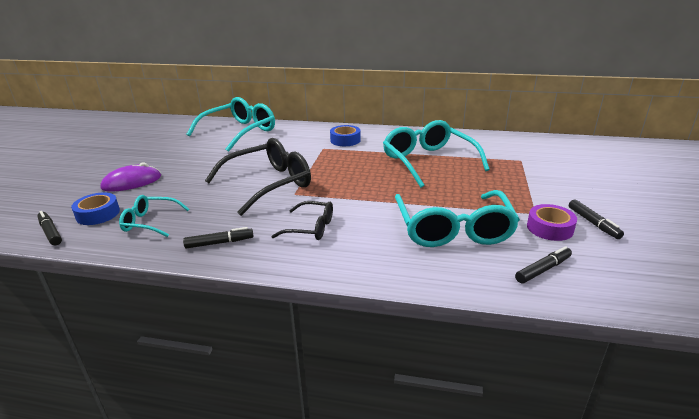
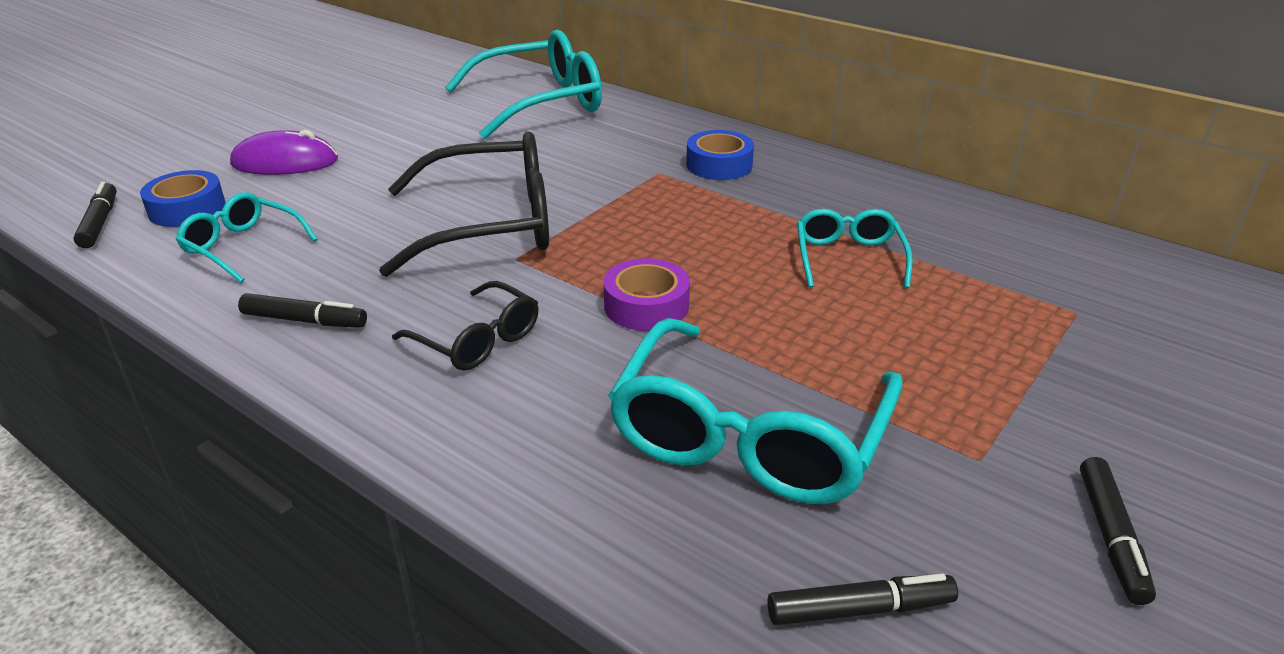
camera: 25 degrees right, 5 degrees up
(429, 162) = (848, 259): turquoise glasses -> turquoise glasses, size x0.53
(549, 228) = (980, 510): purple tape -> purple tape (646, 306)

